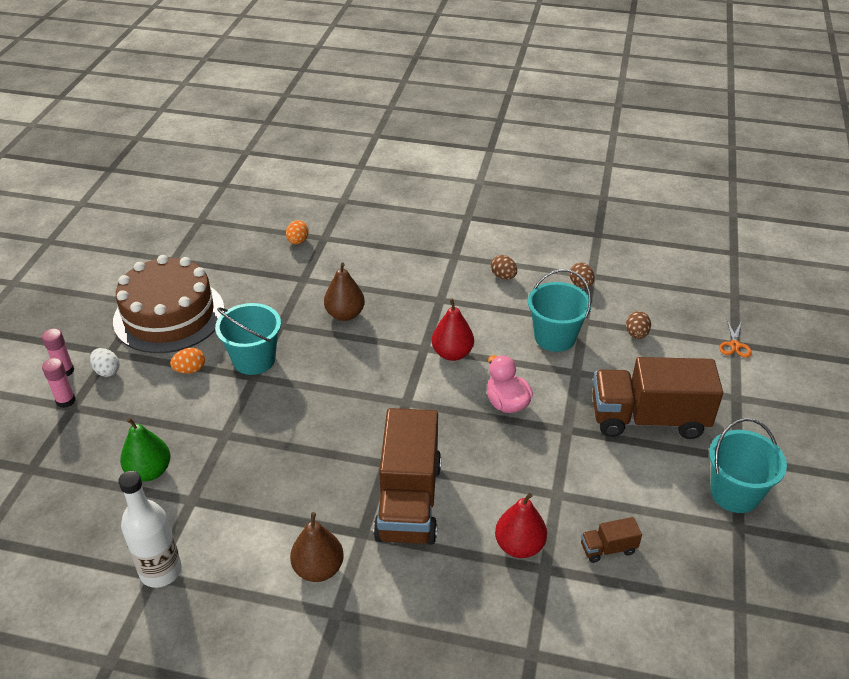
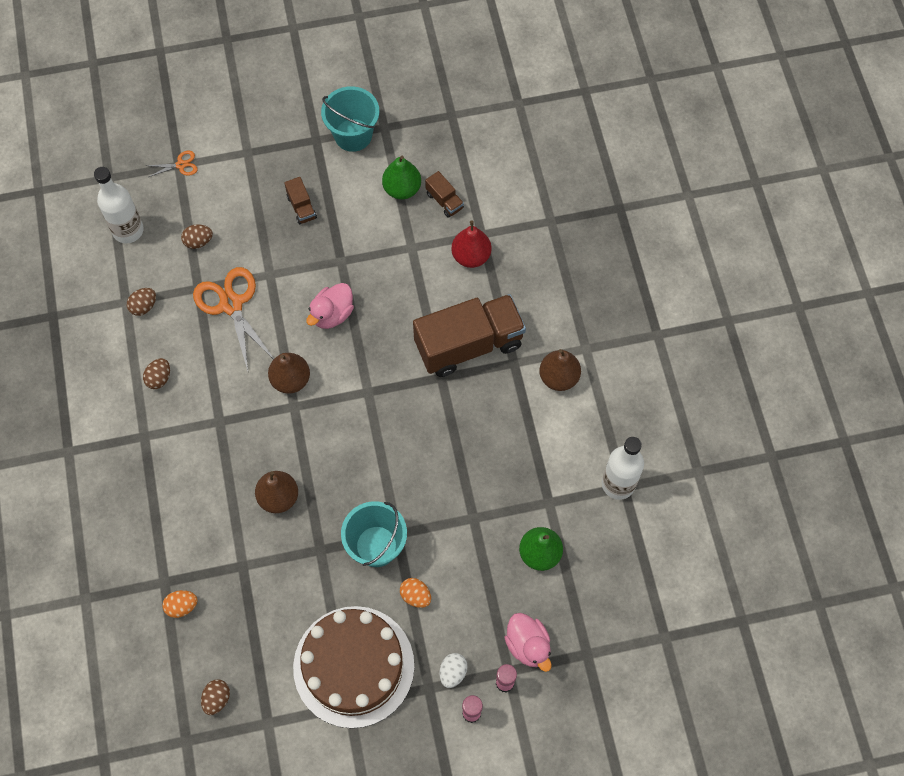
camera: 115 degrees left, 25 degrees up
(79, 429) = (528, 645): none -> pink duck
(214, 241) = (217, 699): none -> brown egg
(452, 353) = (290, 380): red pear -> brown pear
(555, 337) = (231, 304): turquoise bucket -> orange scissors
(640, 513) = (402, 189): none -> green pear
(648, 419) = (301, 207): brown truck -> brown truck, size x0.42
(668, 294) = (128, 230): none -> white bottle

